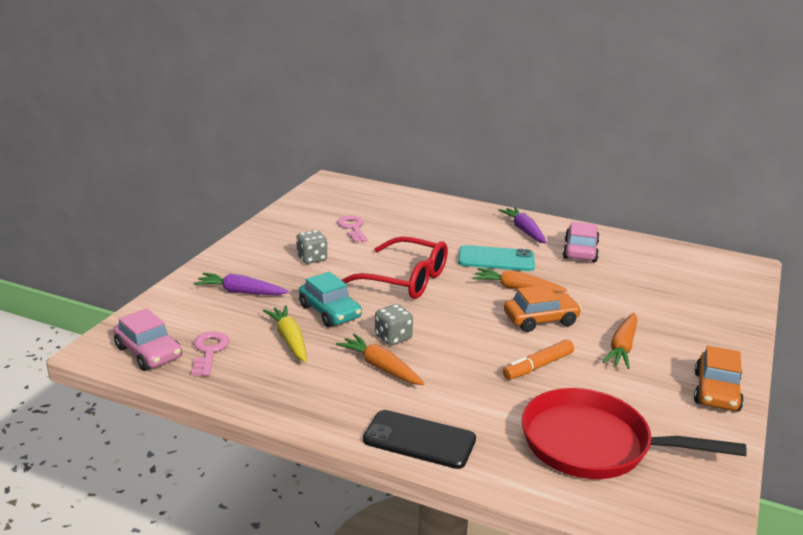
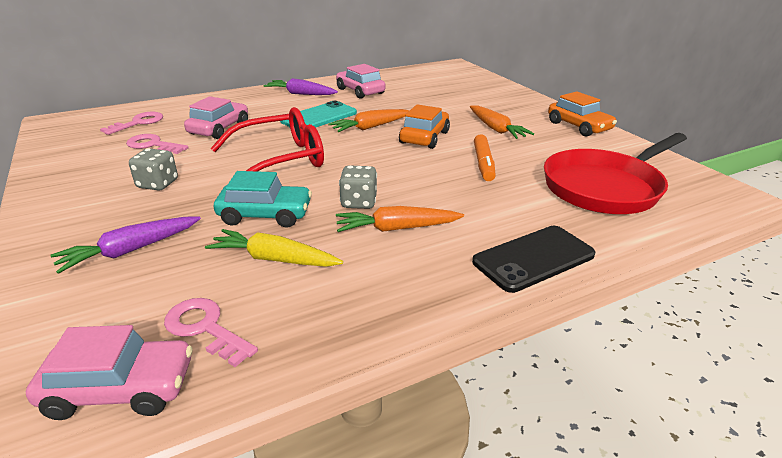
camera: 50 degrees left, 5 degrees up
(371, 205) = (138, 123): none -> pink key
(411, 234) = (219, 128): none -> pink car

